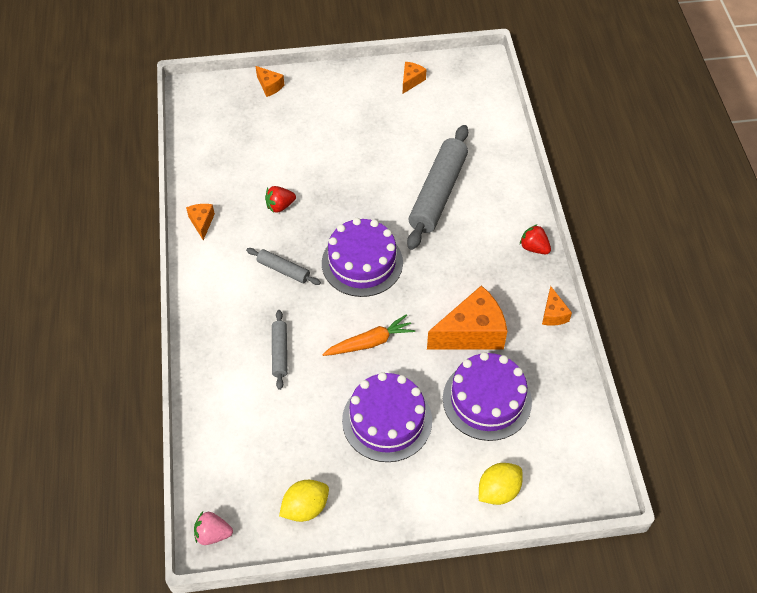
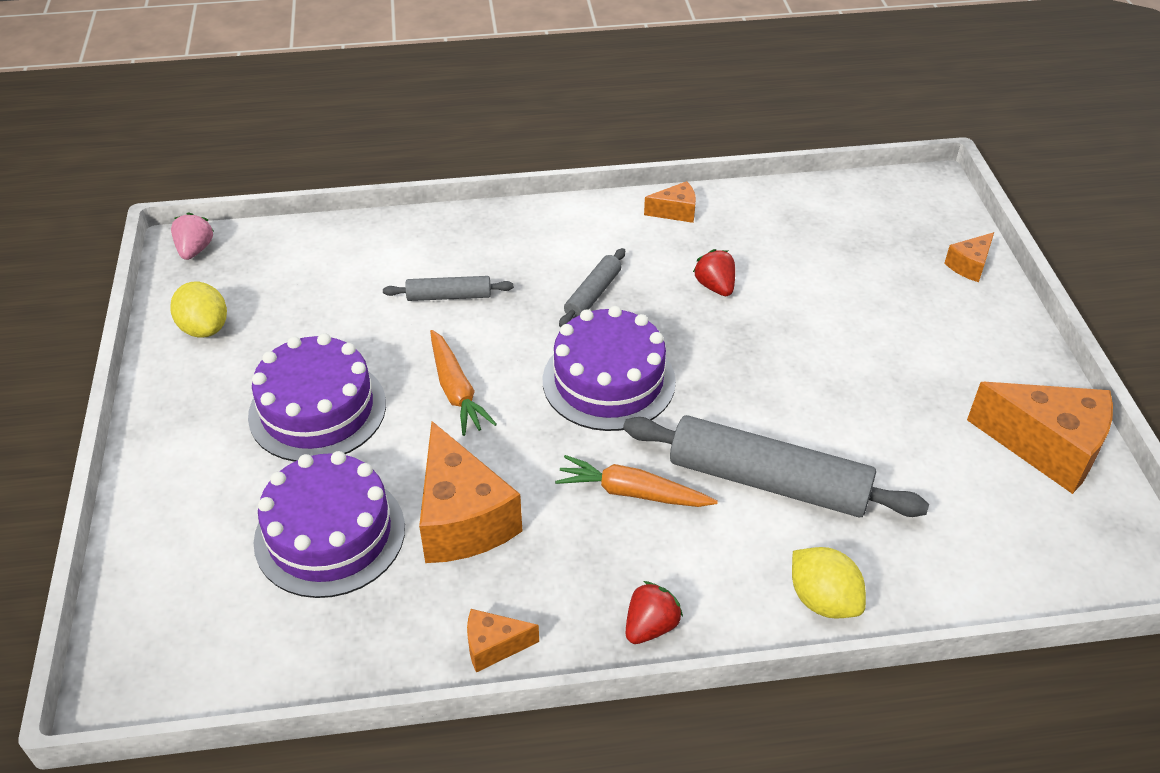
camera: 90 degrees right, 10 degrees down
(411, 81) = (1047, 448): orange cheese -> orange cheese, size x2.05
(448, 253) = (632, 492): none -> orange carrot
(498, 491) = (165, 541): yellow lemon -> yellow lemon (823, 600)

